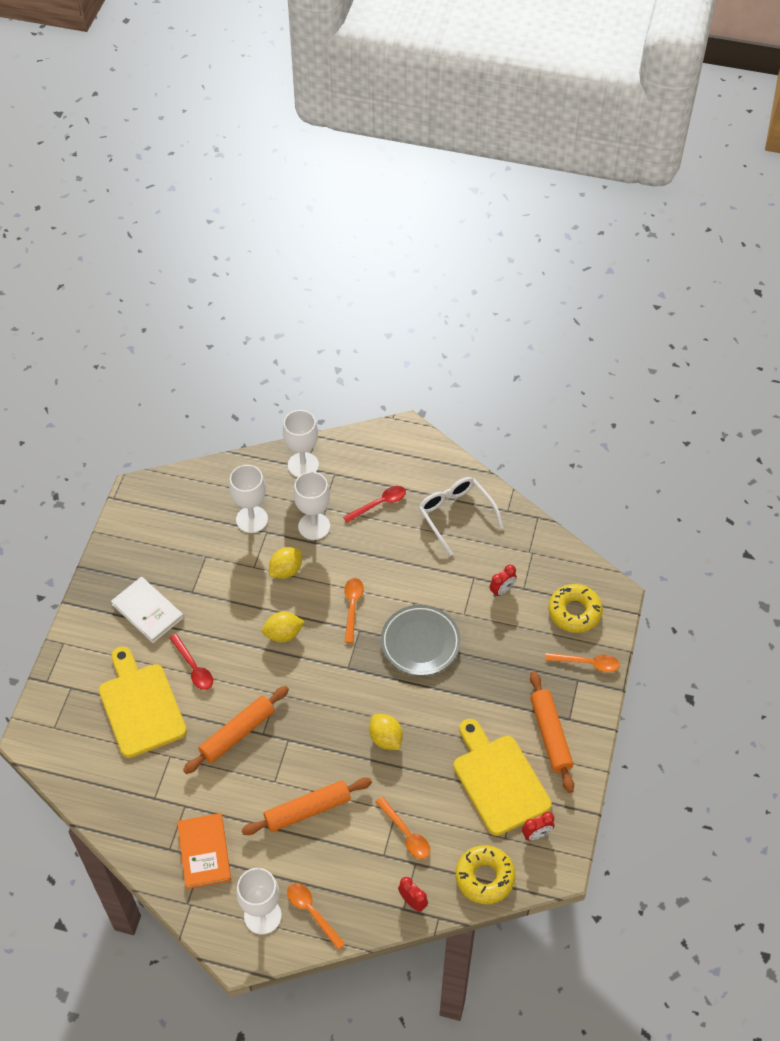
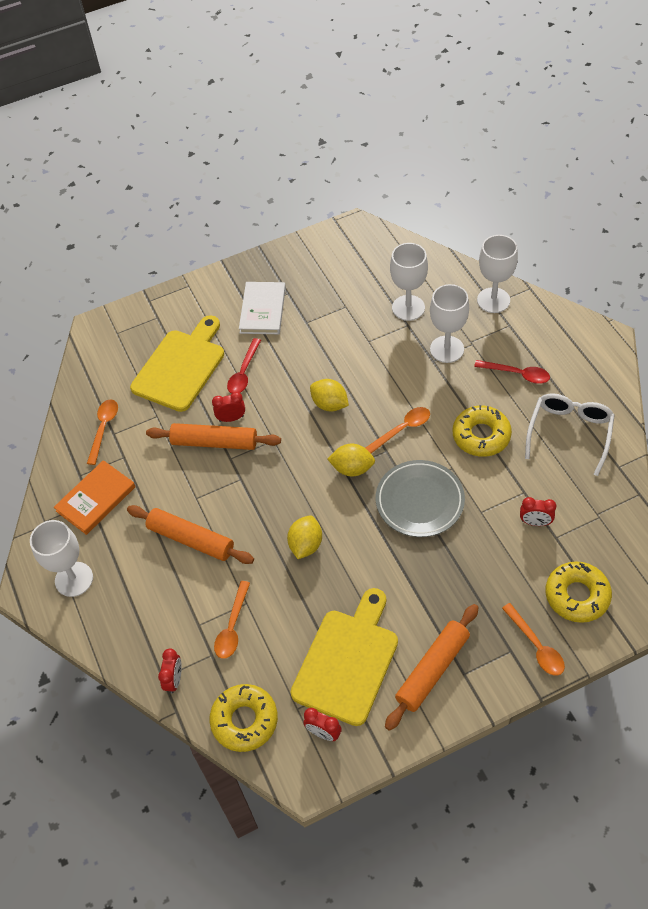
camera: 55 degrees right, 0 degrees up
(227, 707) = (231, 418): none -> red clock
(286, 570) = (387, 362): yellow lemon -> yellow lemon (352, 468)
(312, 912) = (104, 611): orange spoon -> orange spoon (104, 428)
(406, 565) = (481, 436): none -> yellow donut

